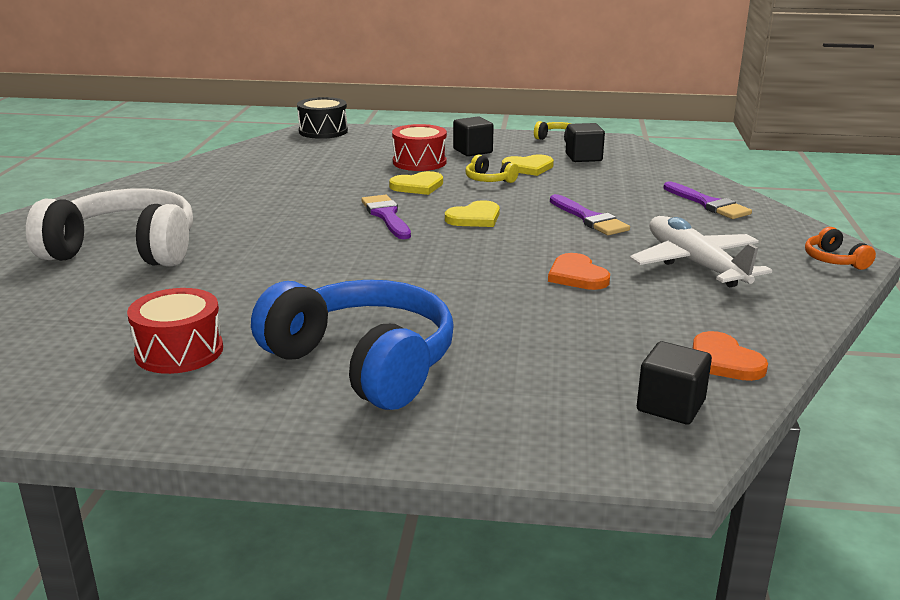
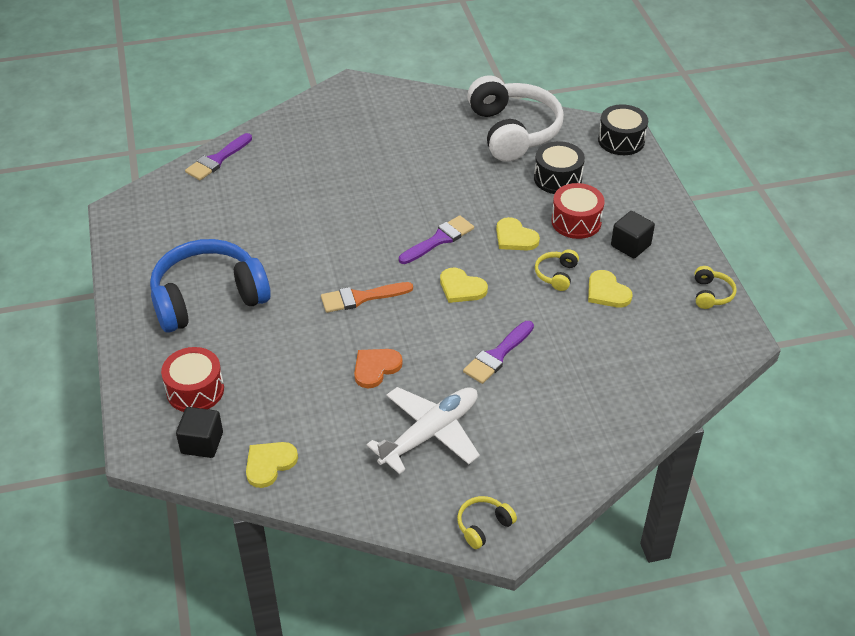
camera: 70 degrees right, 20 degrees up
(125, 250) = (316, 144): white headphones -> white headphones (513, 131)
(179, 351) = (196, 222): red drum -> red drum (195, 390)
(348, 158) = (557, 178): none -> black drum
(363, 363) = (208, 298): blue headphones -> blue headphones turned 135 degrees counterclockwise
(449, 266) = (361, 298): none -> orange brush
(583, 157) = (663, 323): black cube -> none
(708, 204) = (581, 429): purple brush -> purple brush (217, 160)
(723, 361) = (269, 464): orange heart -> yellow heart
(834, 260) = (483, 526): orange headphones -> yellow headphones

